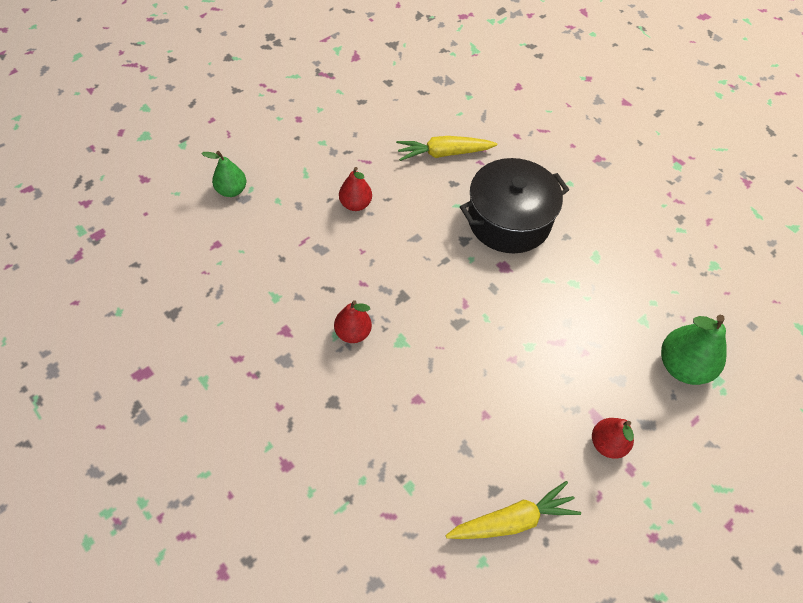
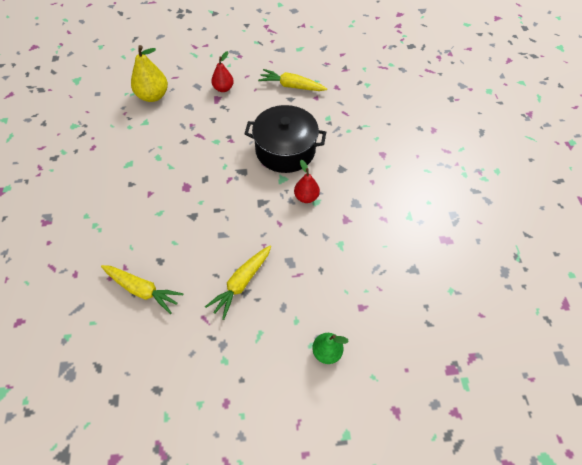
camera: 145 degrees left, 0 degrees up
(356, 204) = (241, 283): red pear -> yellow carrot
(509, 220) = (152, 212): black pot -> black pot (285, 150)
(682, 366) = (153, 96): green pear -> yellow pear

